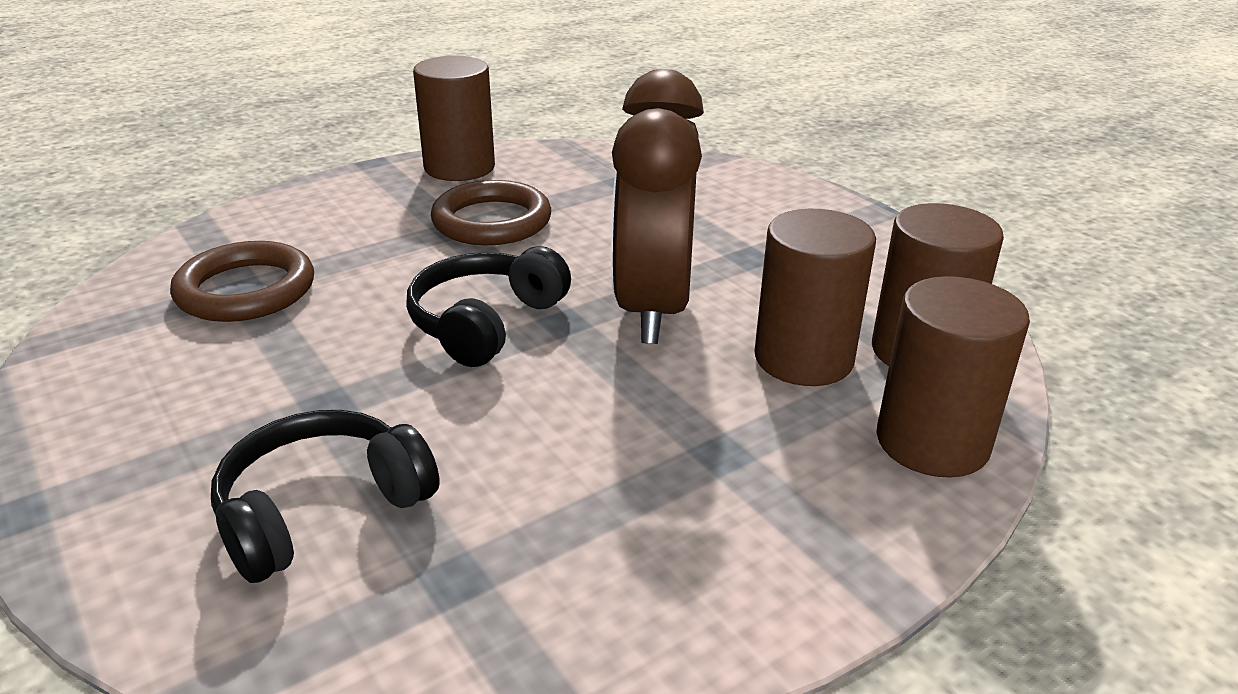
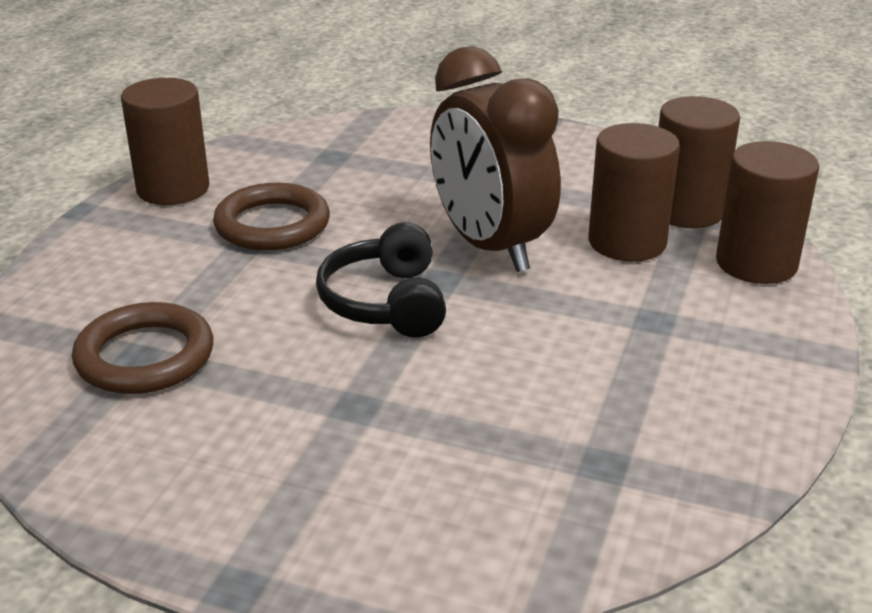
camera: 35 degrees left, 0 degrees up
(322, 510) = (461, 470): black headphones -> none

